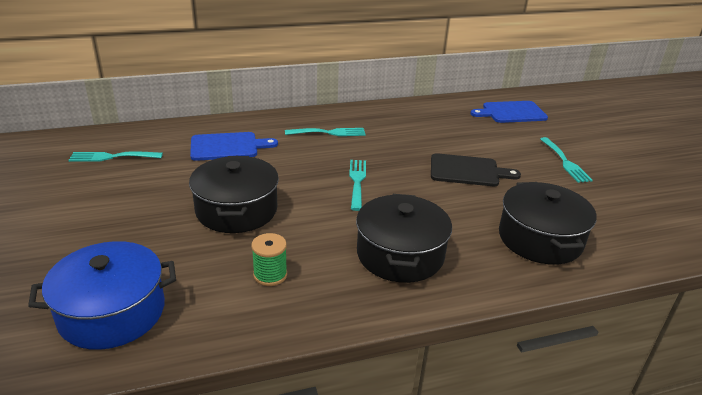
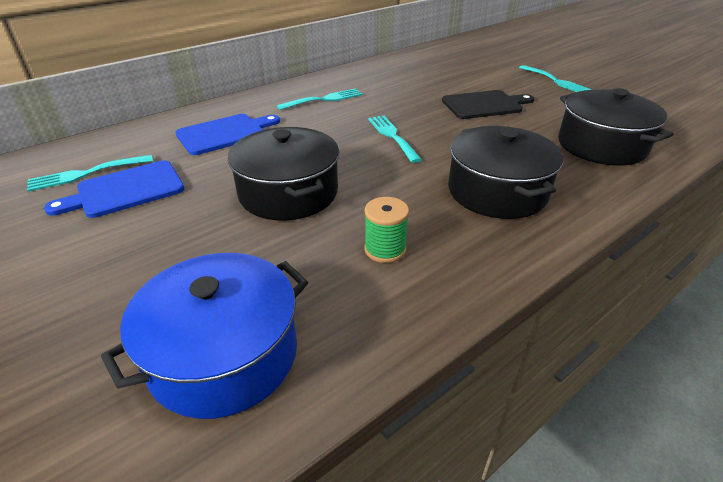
camera: 20 degrees left, 5 degrees up
(511, 112) = (474, 53): blue cutting board -> blue cutting board (125, 190)

